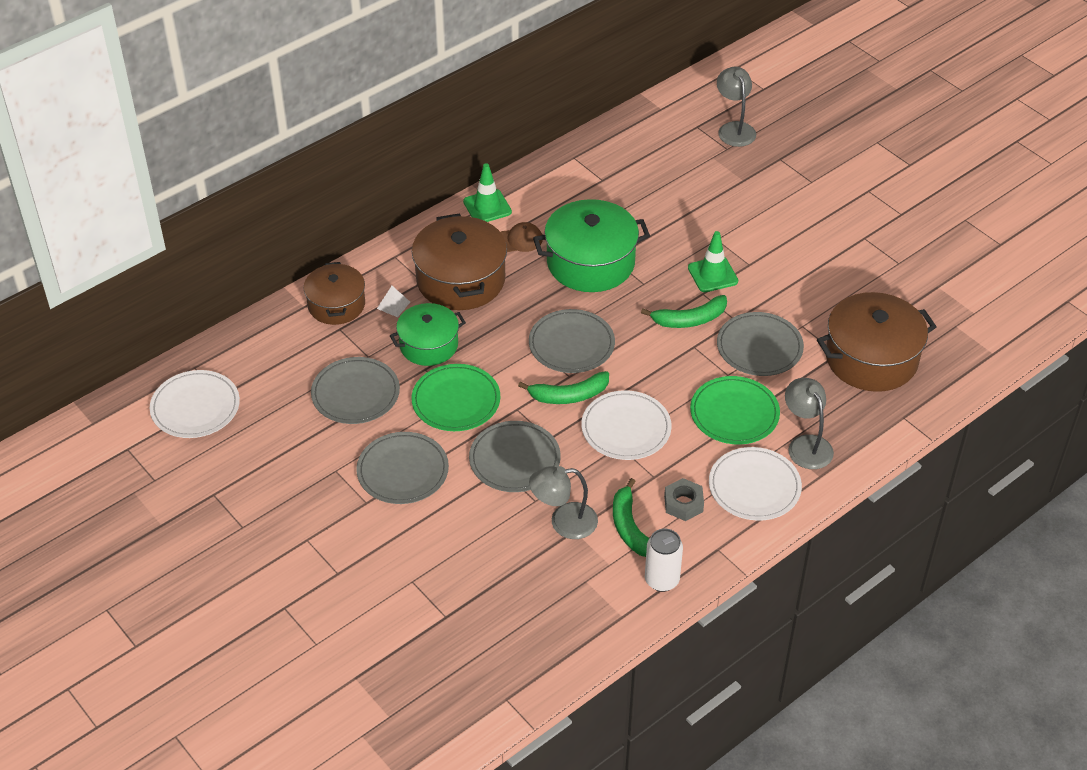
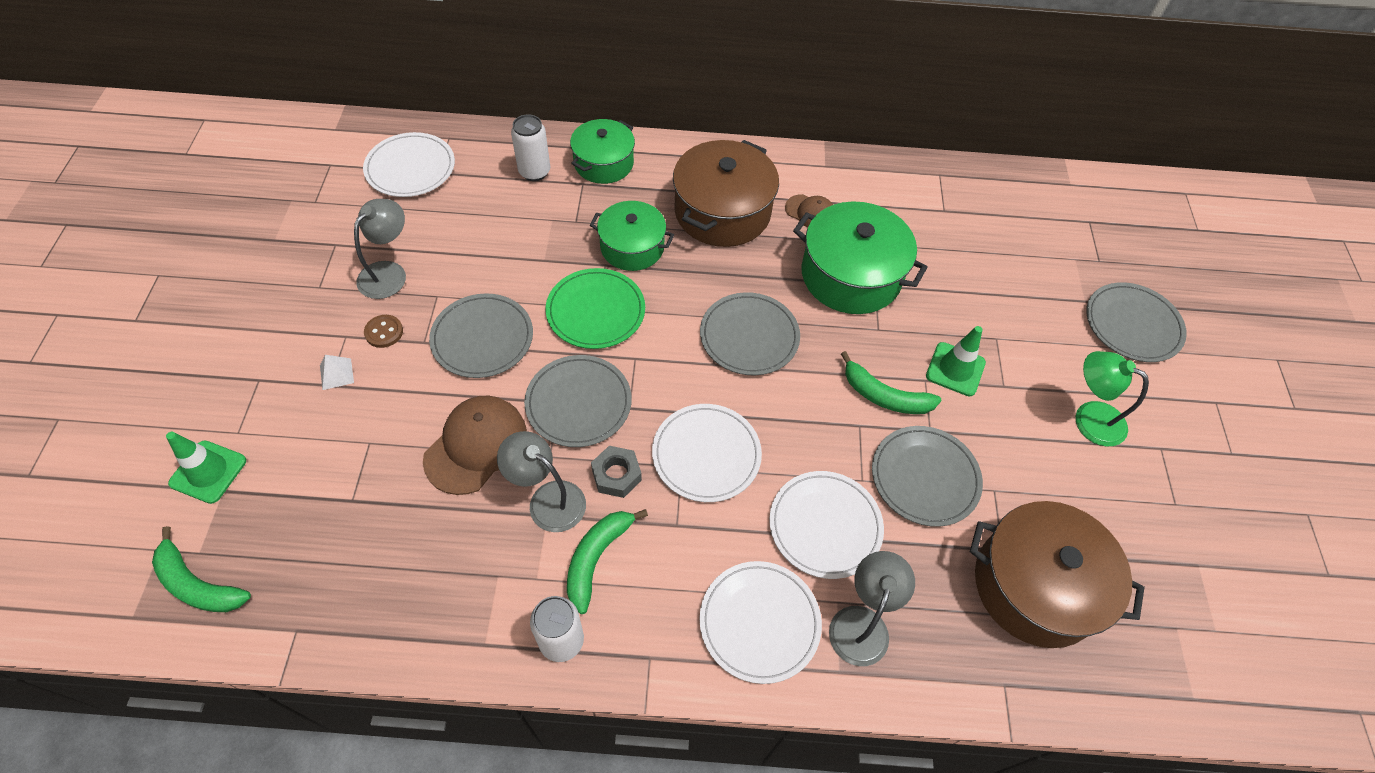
camera: 40 degrees right, 10 degrees up
(293, 345) = (534, 172): none -> white can
(330, 517) = (384, 332): none -> brown button
(336, 305) = (604, 163): brown pot -> green pot
(355, 393) = (529, 244): grey plate -> grey plate (1132, 325)
(393, 305) = (645, 194): white pyramid -> white pyramid (336, 374)
(482, 530) = (476, 446): none -> brown cap
(487, 207) = (815, 167): green traffic cone -> green traffic cone (208, 472)
(569, 395) = (692, 381): green banana -> green banana (198, 584)
(683, 504) = (672, 578): grey nut -> grey nut (616, 475)
(734, 129) = (1126, 247): grey lamp -> grey lamp (389, 272)
(734, 413) = (825, 526): green plate -> white plate
(812, 248) = (1089, 418): none -> green lamp

